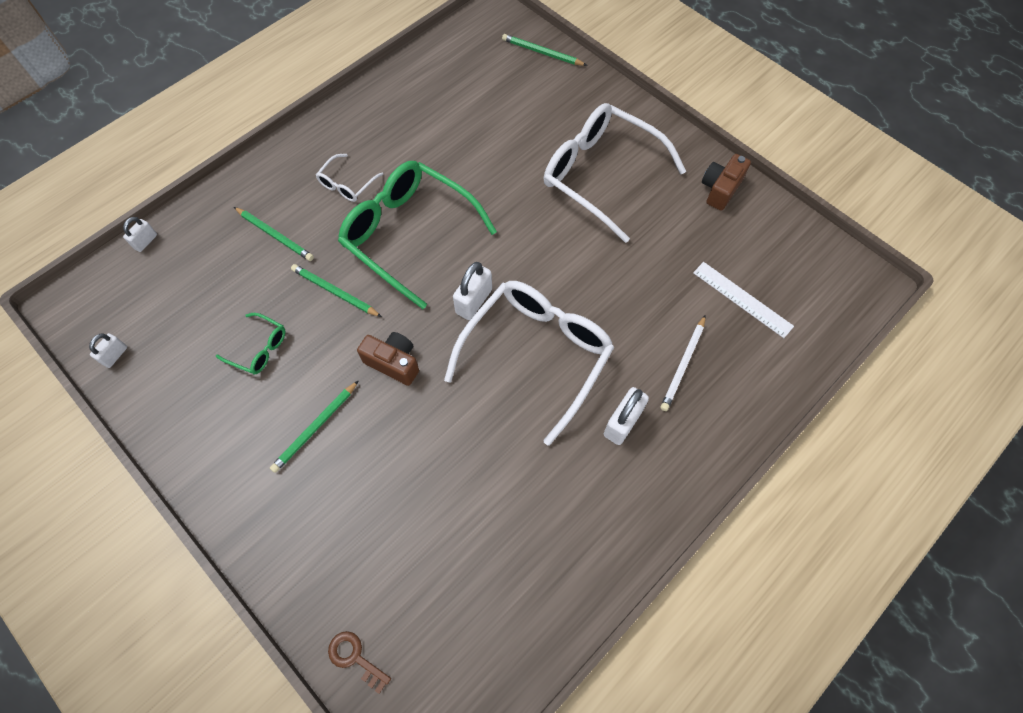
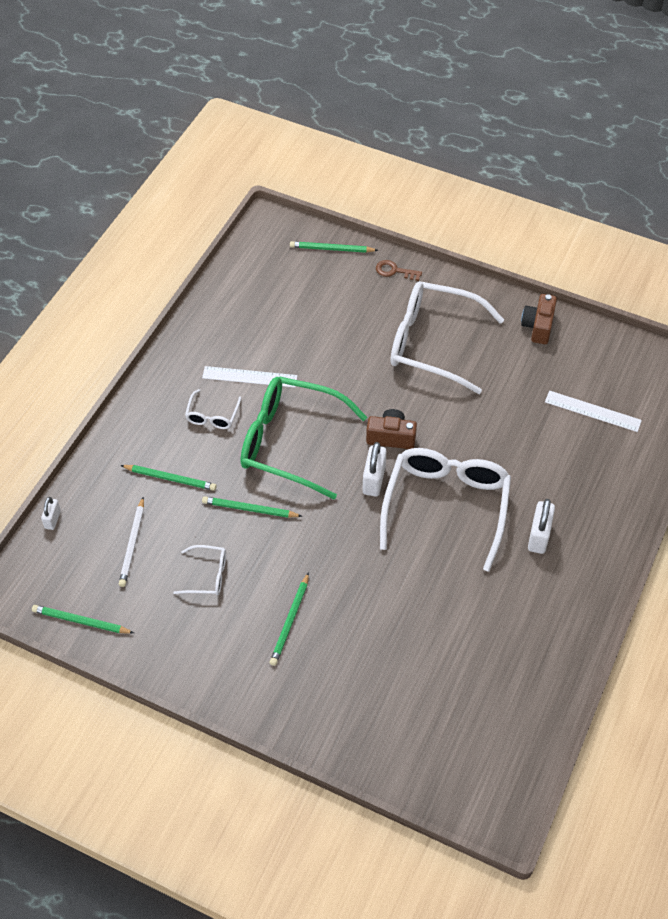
camera: 20 degrees left, 10 degrees down
(115, 355) = (81, 621): white padlock -> green pencil
(259, 348) = (207, 575): green glasses -> white glasses
(355, 658) = (410, 774): brown key -> brown key (395, 271)
(393, 362) = (330, 550): brown camera -> brown camera (391, 437)
(402, 156) = (249, 377): none -> white ruler
(683, 365) = (567, 477): white pencil -> white pencil (133, 544)

